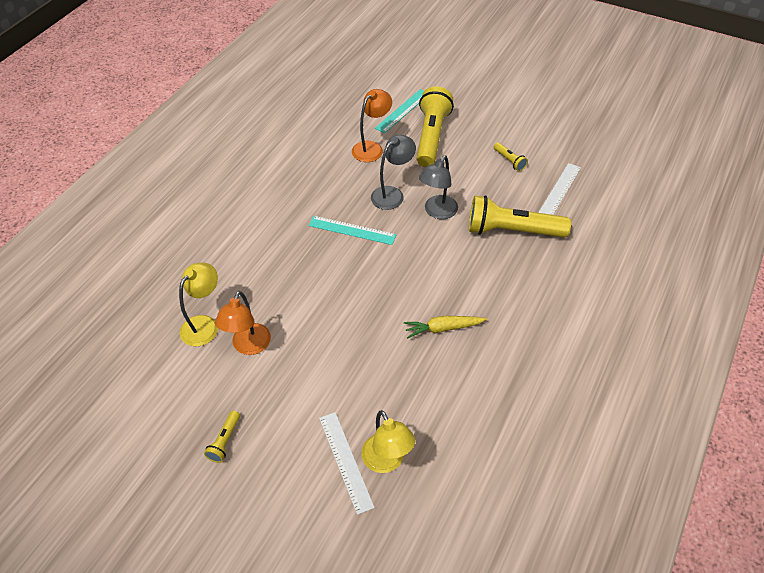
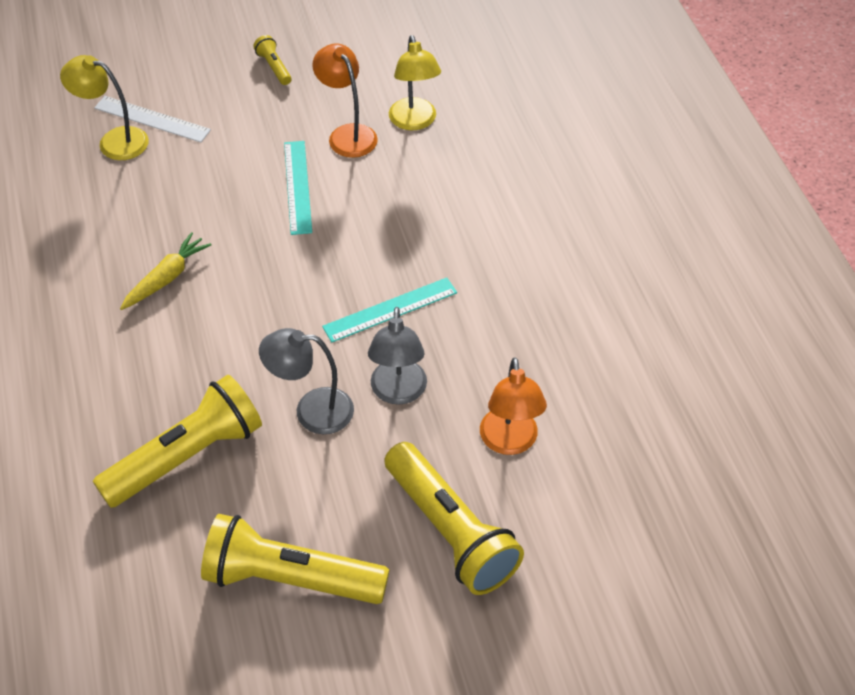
camera: 135 degrees right, 0 degrees up
(402, 111) = (549, 548): turquoise ruler -> turquoise ruler (298, 187)
(437, 212) = (312, 410): grey lamp -> grey lamp turned 75 degrees counterclockwise
(509, 161) = (290, 578): yellow flashlight -> yellow flashlight, size x2.27
(559, 191) = (169, 577): white ruler -> none

